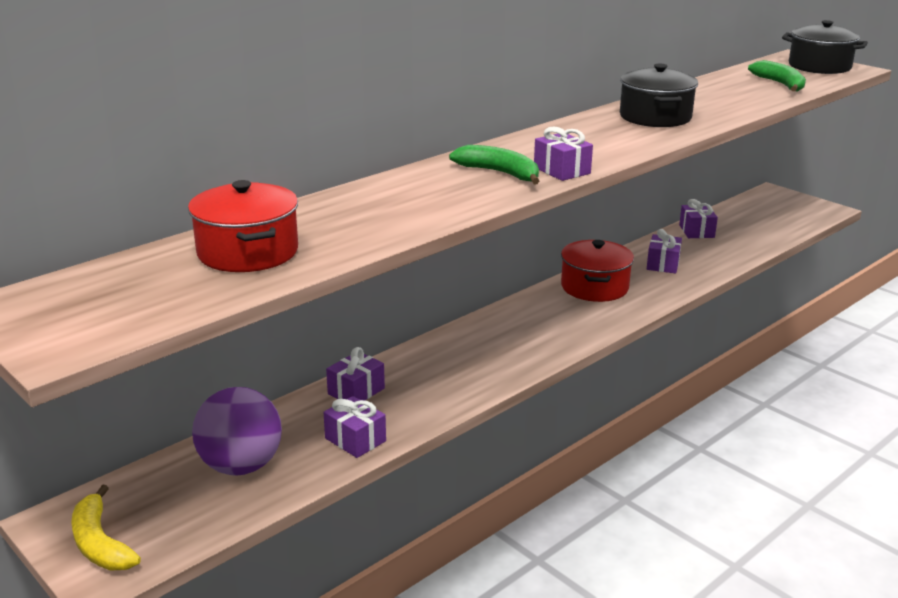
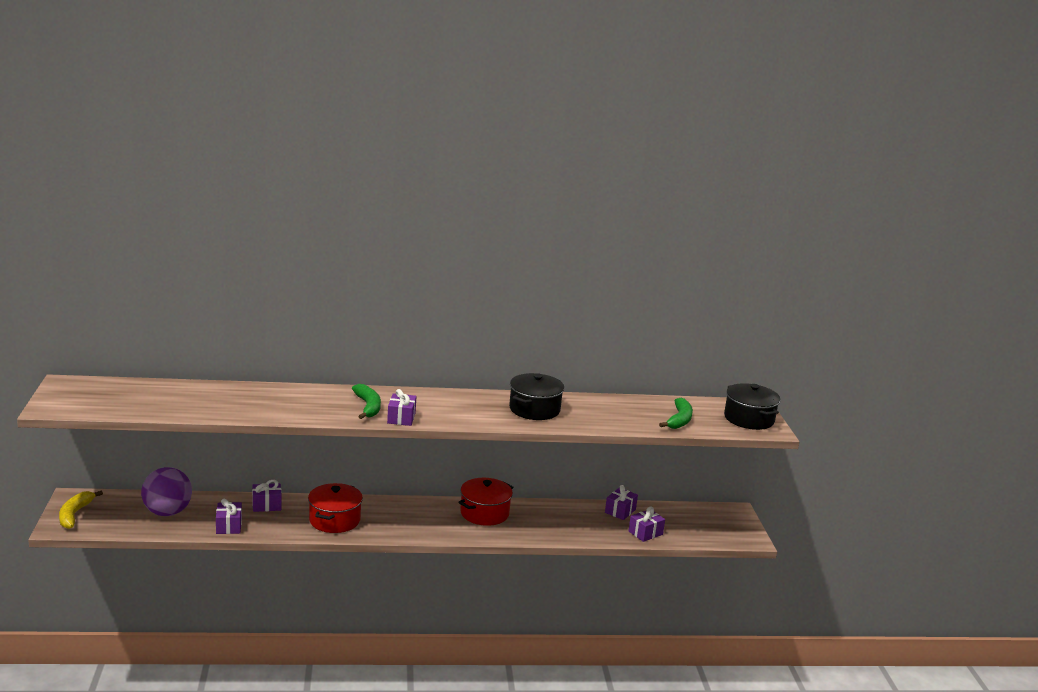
camera: 35 degrees right, 5 degrees down
(248, 252) = (180, 398): red pot -> red pot (334, 520)
(663, 264) = (553, 520): purple gift -> purple gift (645, 533)

